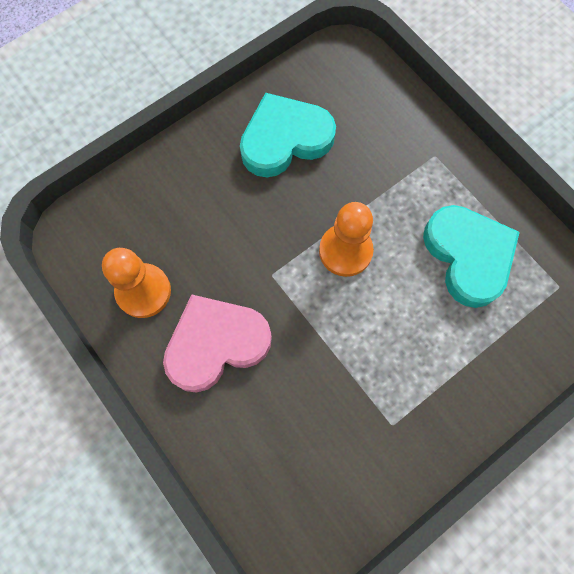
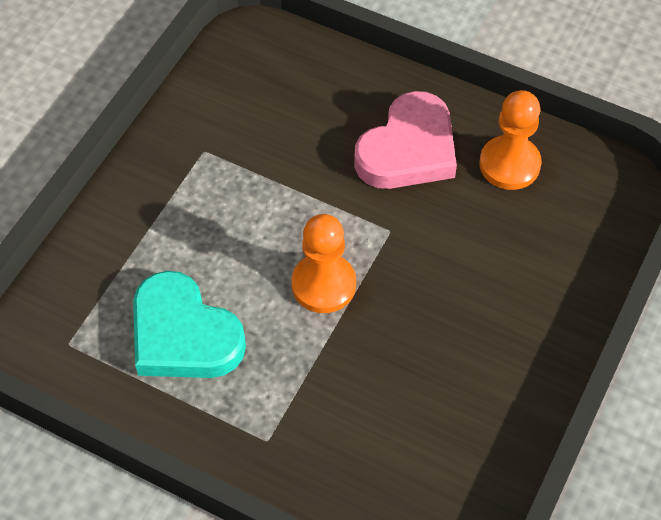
camera: 155 degrees right, 15 degrees down
(285, 139) = (460, 382): turquoise heart -> none

